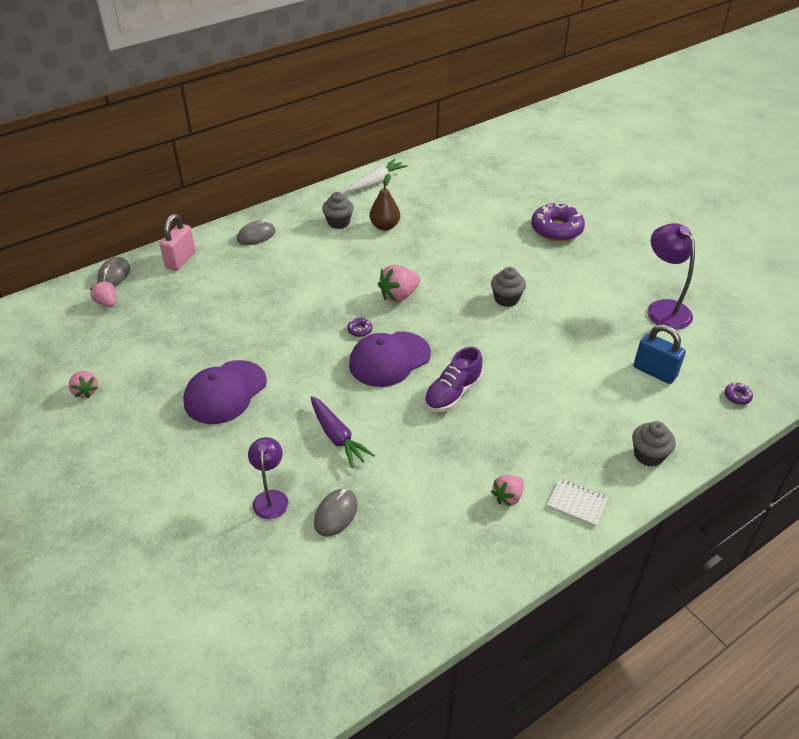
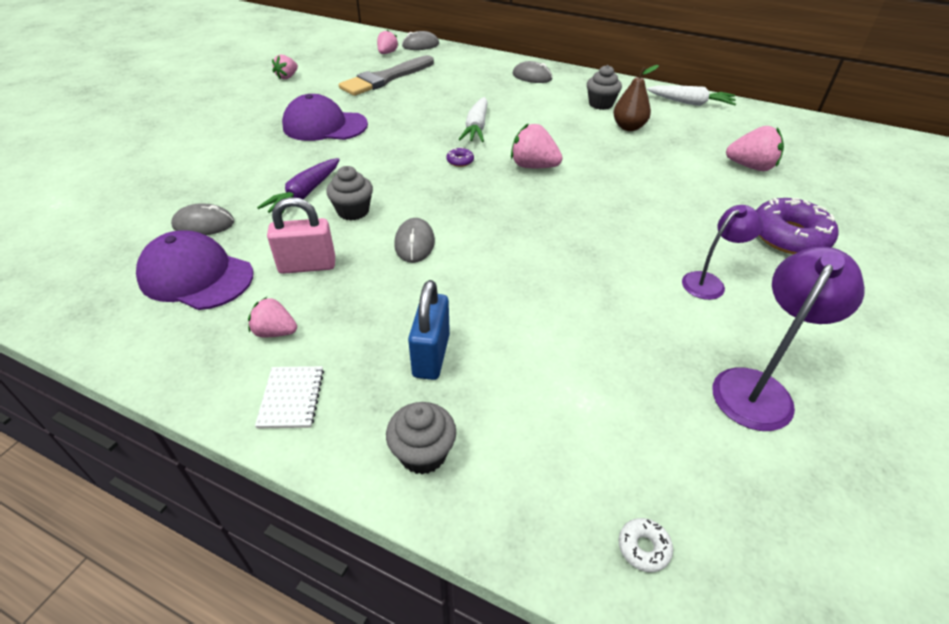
camera: 60 degrees right, 0 degrees up
(166, 322) = (386, 78): none -> grey brush
(181, 260) = (464, 60): pink padlock -> pink padlock (307, 266)
(271, 498) = (210, 185): purple lamp -> purple lamp (709, 282)
(315, 301) = (476, 127): none -> white carrot
(389, 359) = (433, 189): purple cap -> purple cap (196, 276)
(452, 393) = (414, 243): purple shoe -> grey mouse
(478, 202) = (750, 167): none -> pink strawberry
(506, 299) = (607, 235): grey cupcake -> grey cupcake (353, 211)
(654, 372) = (605, 414): blue padlock -> blue padlock (431, 355)
(737, 396) = (643, 547): purple donut -> white donut

